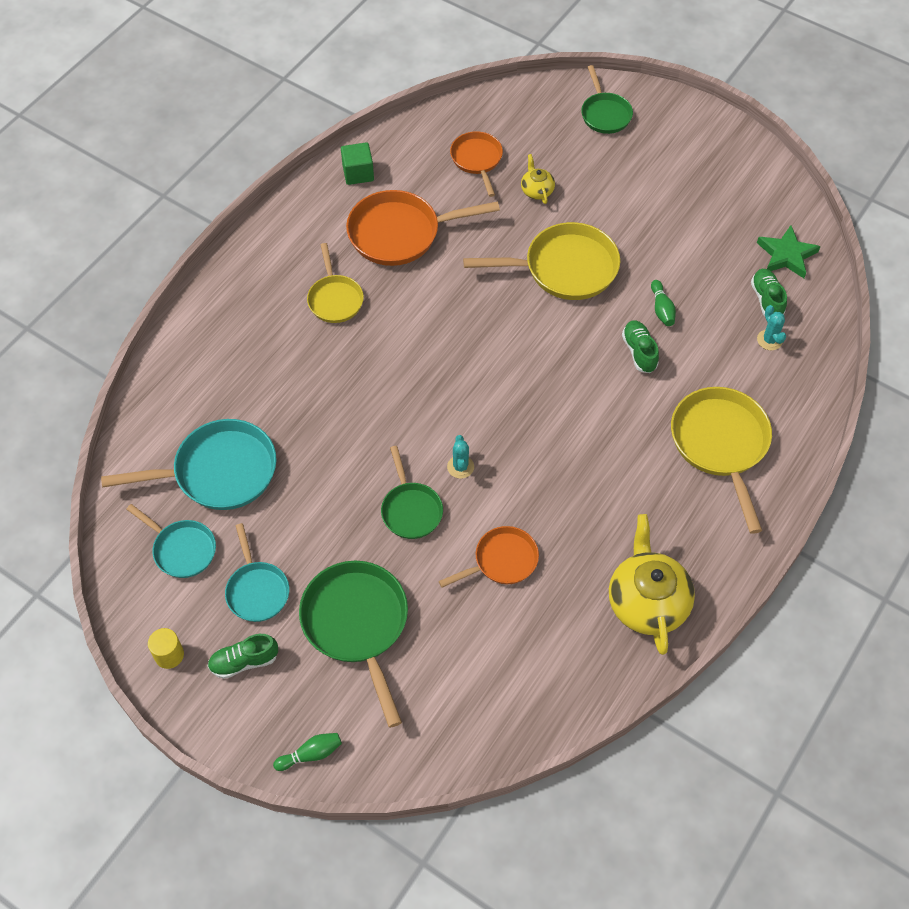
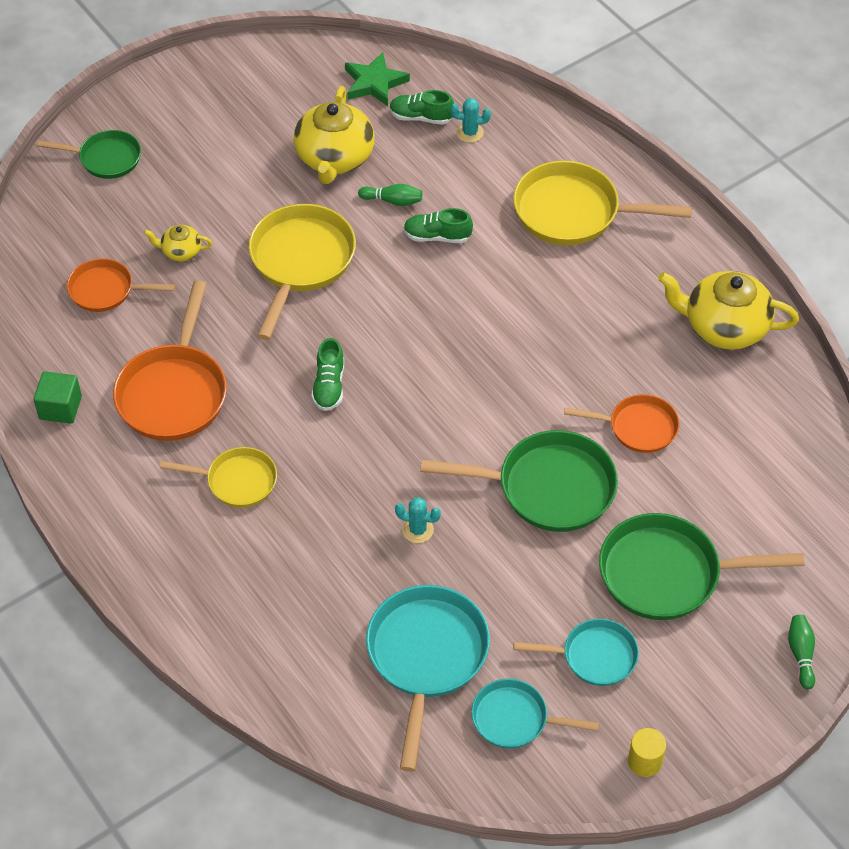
camera: 70 degrees left, 5 degrees down
(181, 549) = (515, 719): turquoise pan -> turquoise pan turned 135 degrees counterclockwise
(244, 661) = (676, 690): green shoe -> green shoe (329, 386)
(410, 510) = (548, 488): green pan -> green pan, size x1.67
(460, 467) = (513, 429): turquoise cactus -> turquoise cactus (417, 530)
(502, 561) = (638, 427): orange pan -> orange pan turned 105 degrees clockwise
(686, 255) = (334, 158): none -> yellow teapot

